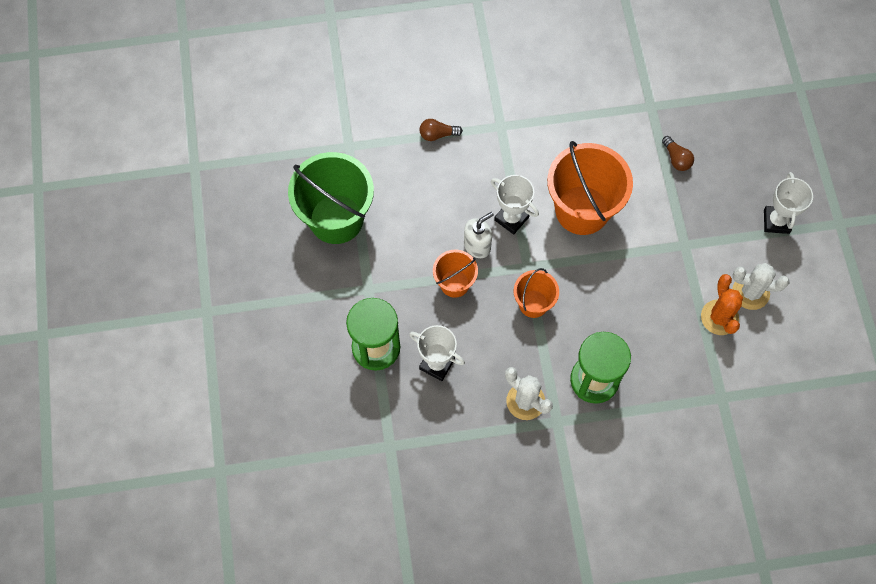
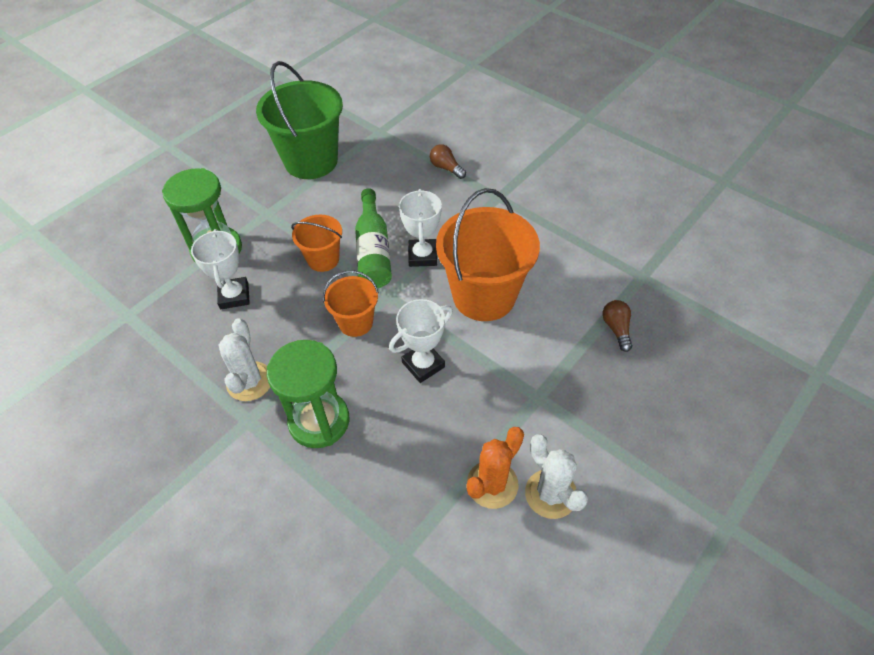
camera: 50 degrees right, 15 degrees down
(477, 246) = (373, 251): white soap dispenser -> green bottle
(676, 159) = (616, 329): brown light bulb -> brown light bulb turned 150 degrees clockwise
(776, 221) = (655, 460): white trophy -> white trophy (423, 364)

